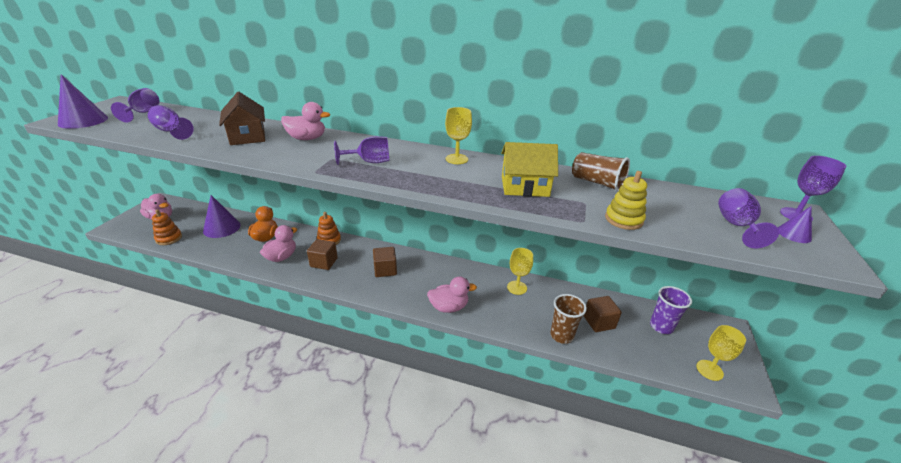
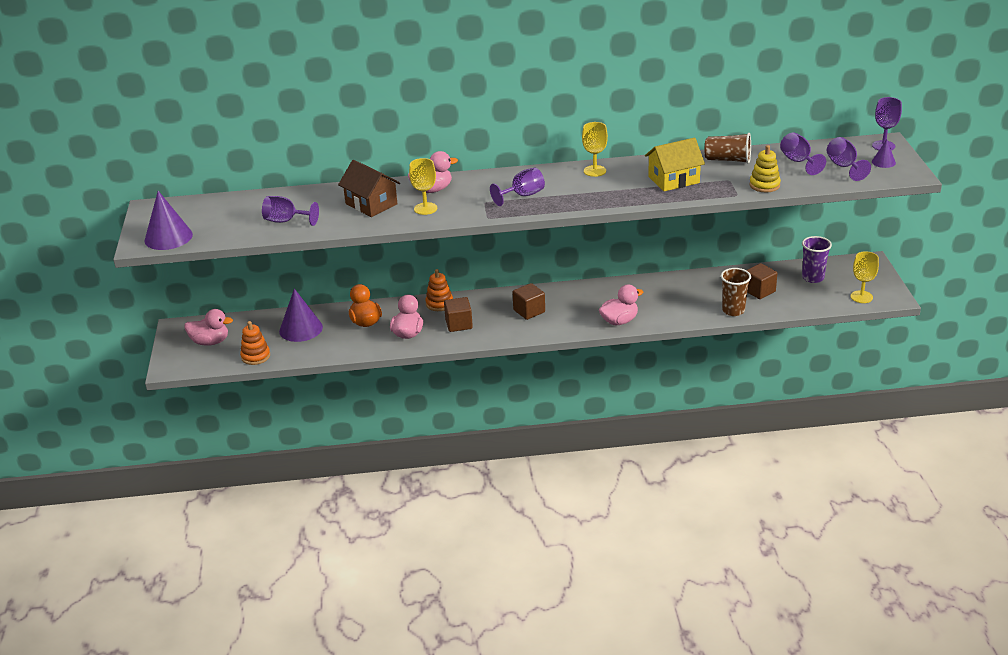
camera: 20 degrees left, 0 degrees up
(143, 113) = (211, 211): purple goblet -> purple goblet (798, 161)
(517, 287) = (669, 286): yellow goblet -> yellow goblet (425, 208)

